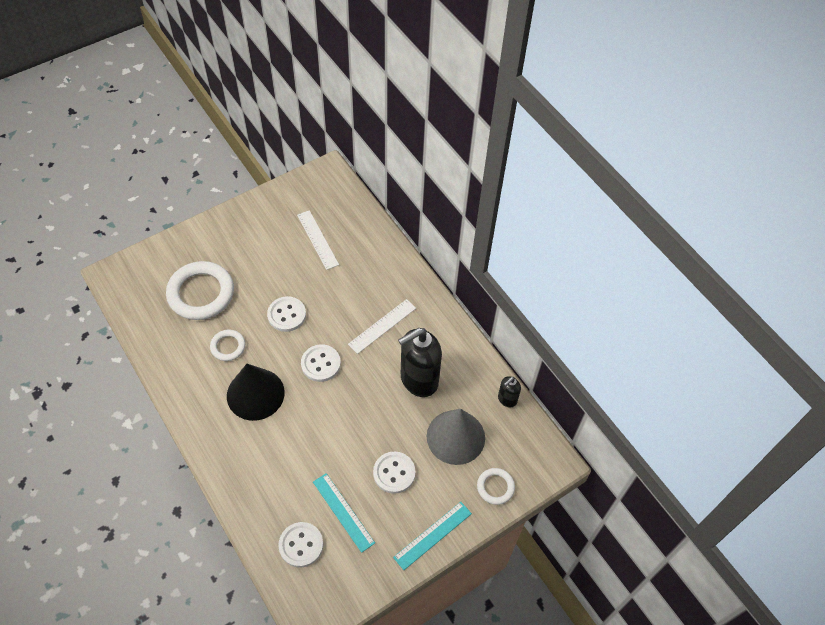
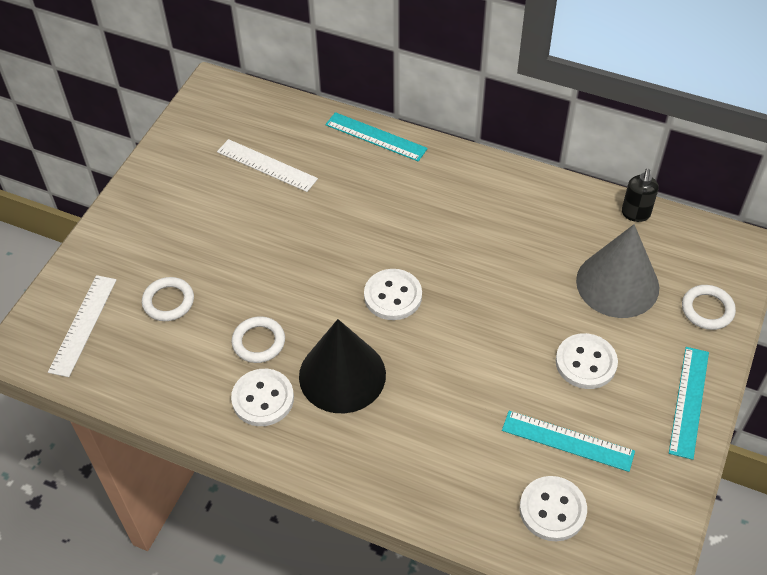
camera: 30 degrees left, 5 degrees down
(201, 293) = (168, 301): white ring -> white ring, size x0.51
(286, 315) = (302, 266): white button -> white button (263, 399)
(382, 326) = (428, 216): white ruler -> white ruler (83, 325)
(394, 256) = (375, 137): none -> turquoise ruler
(418, 380) = (522, 249): black soap dispenser -> none

